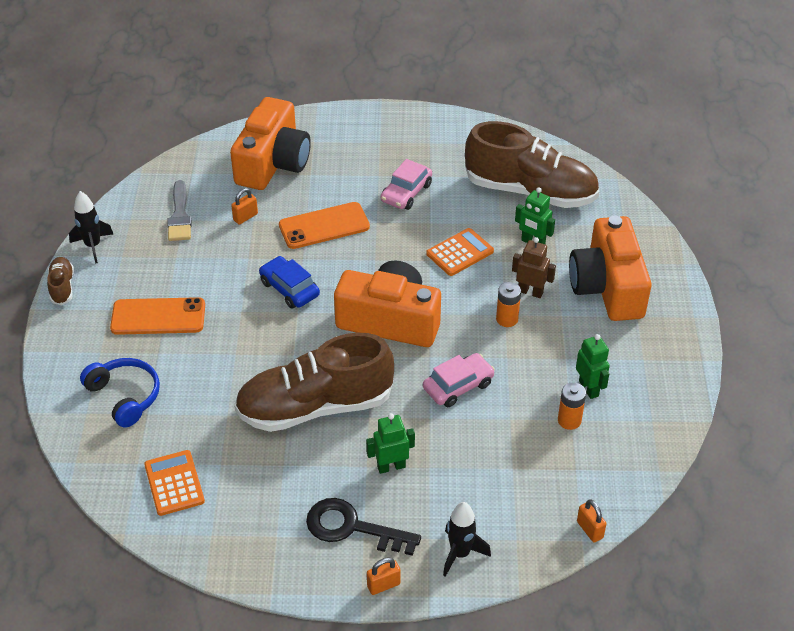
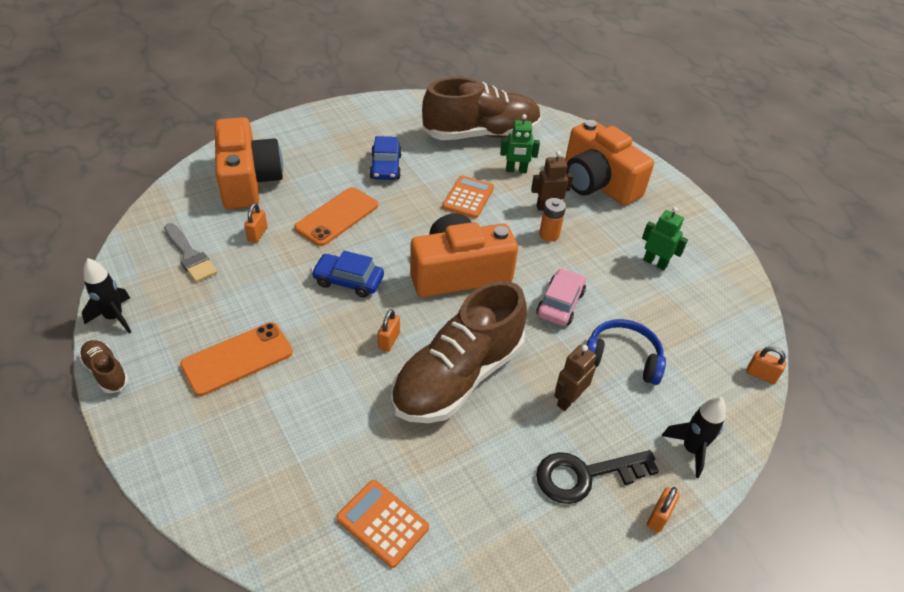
camera: 35 degrees left, 0 degrees up
(125, 396) = (260, 456): blue headphones -> blue headphones (622, 358)
(283, 353) = (389, 341): none -> orange padlock
(391, 466) = (568, 400): green robot -> brown robot
(406, 193) = (385, 167): pink car -> blue car
(569, 420) = (665, 294): orange battery -> none

